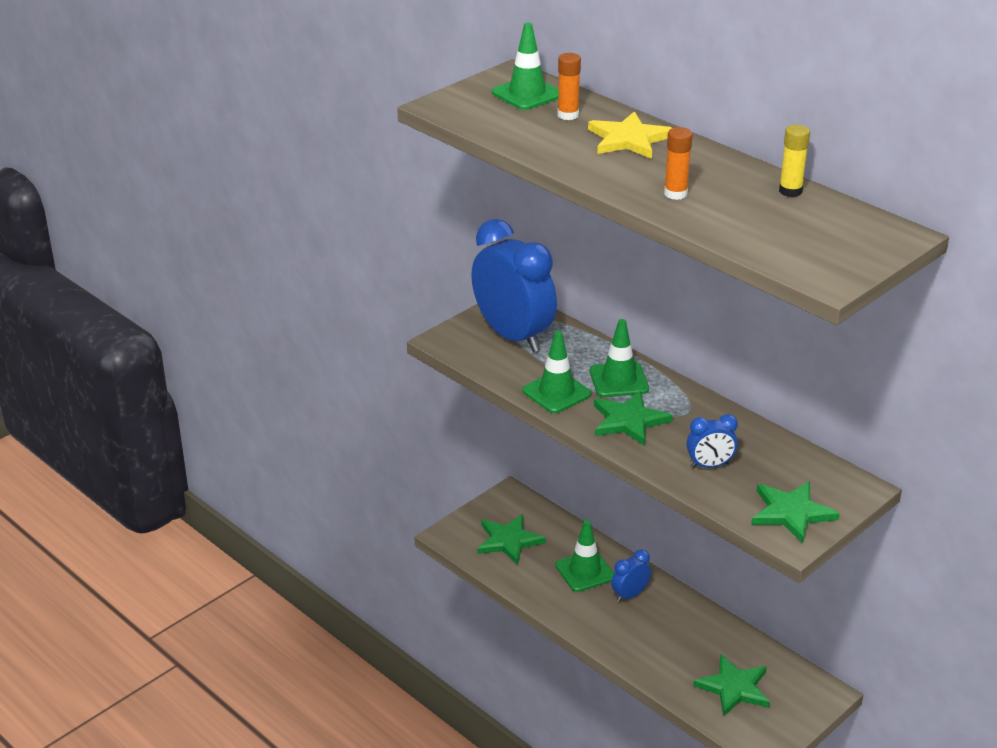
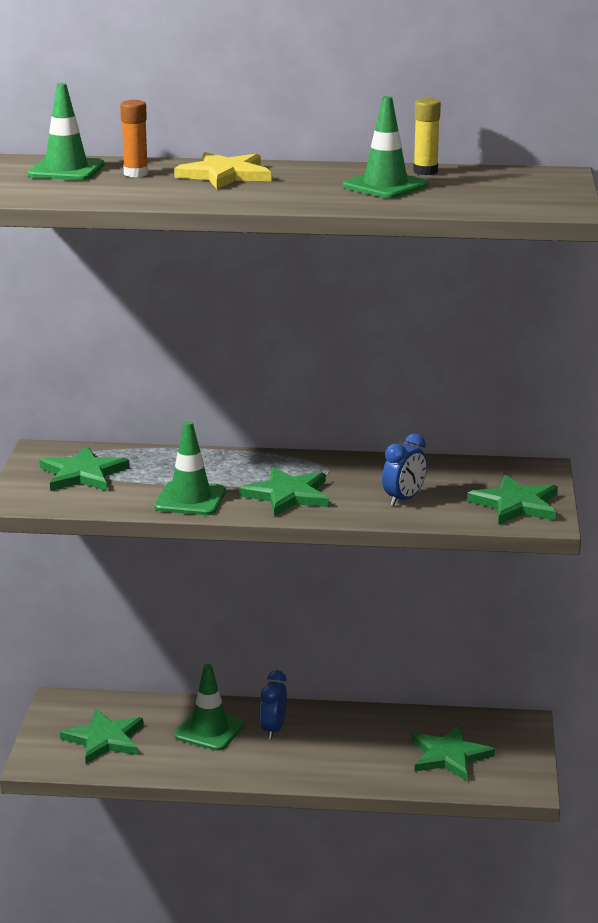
camera: 40 degrees left, 10 degrees down
(513, 336) = (82, 474): blue clock -> green star
(619, 380) = (233, 470): green traffic cone -> green traffic cone (385, 186)
(675, 194) = (338, 195): orange glue stick -> none

